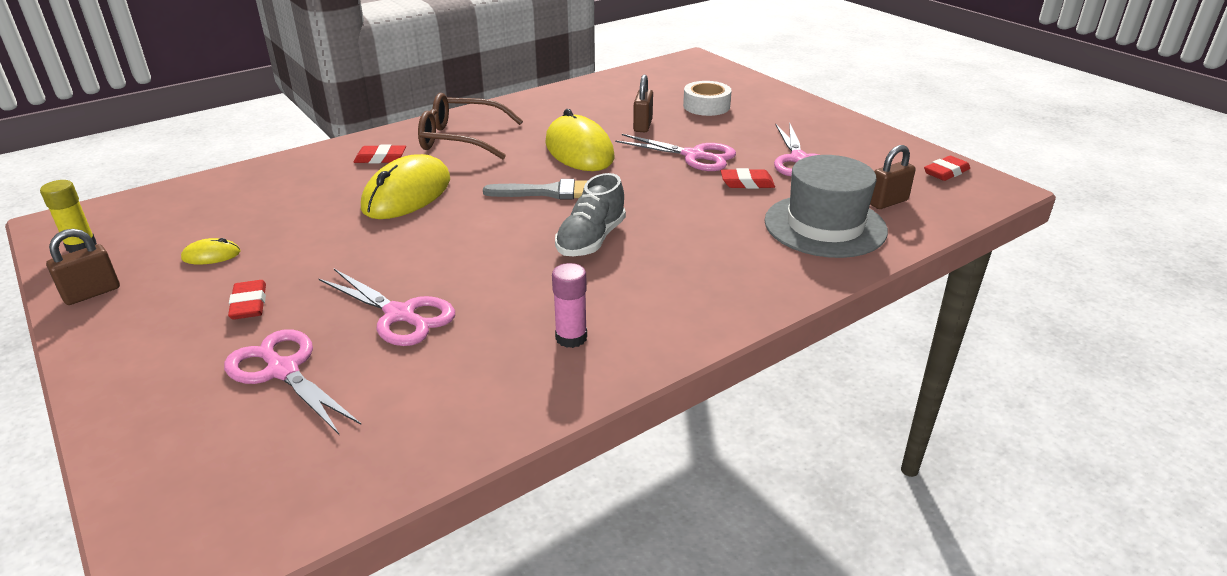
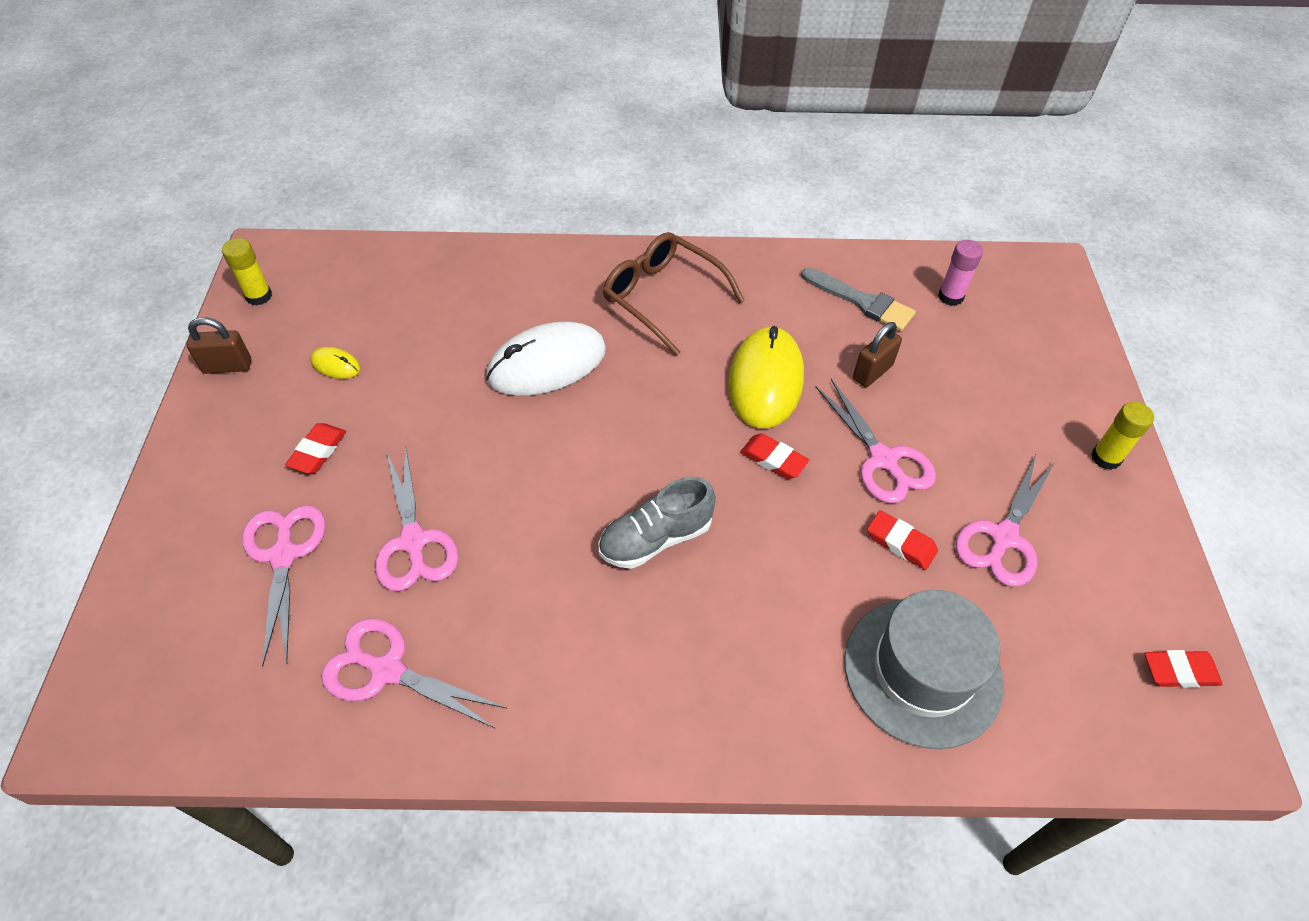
camera: 35 degrees right, 20 degrees up
(380, 158) = (565, 292): red eraser -> red eraser (773, 459)
(407, 194) = (547, 364): yellow mouse -> white mouse
(459, 387) = (387, 670): none -> pink scissors
(549, 192) = (677, 436): grey brush -> grey brush (862, 302)
(571, 338) = (522, 670): pink glue stick -> pink glue stick (950, 297)
(706, 106) = (981, 373): white tape -> none
(811, 114) = (1105, 458): none -> yellow glue stick
(887, 202) = (1041, 678): brown padlock -> none

